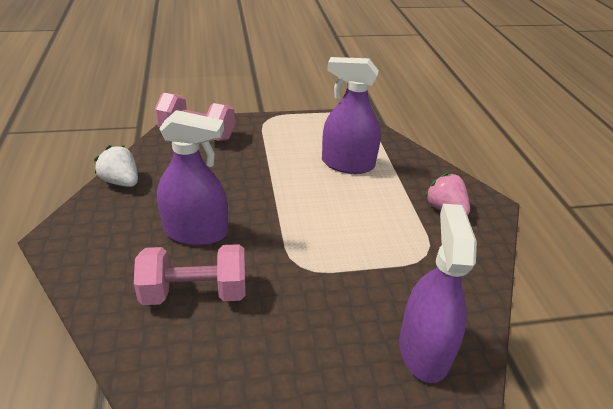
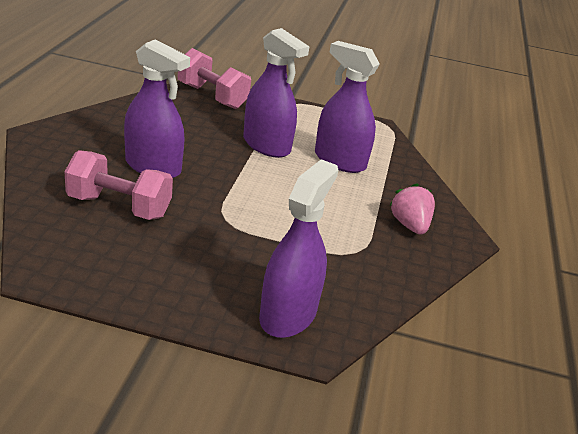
camera: 20 degrees right, 5 degrees down
(121, 182) = (117, 112): white strawberry -> none
(279, 170) = (266, 145): none -> purple spray bottle

